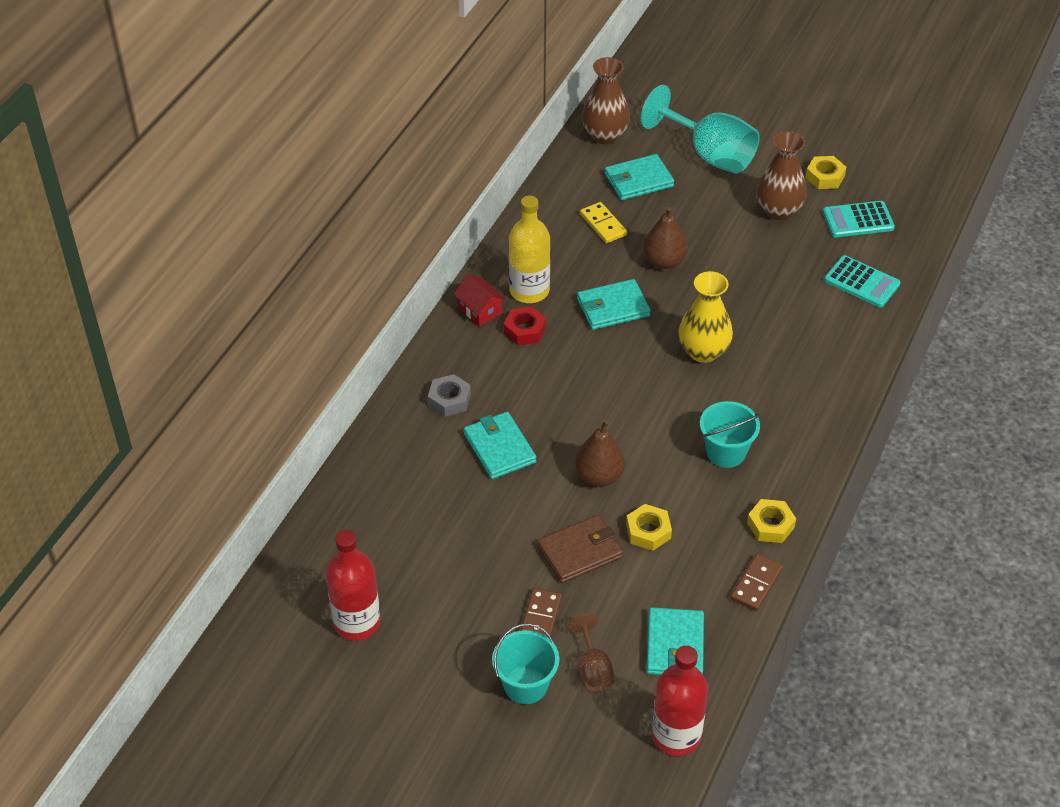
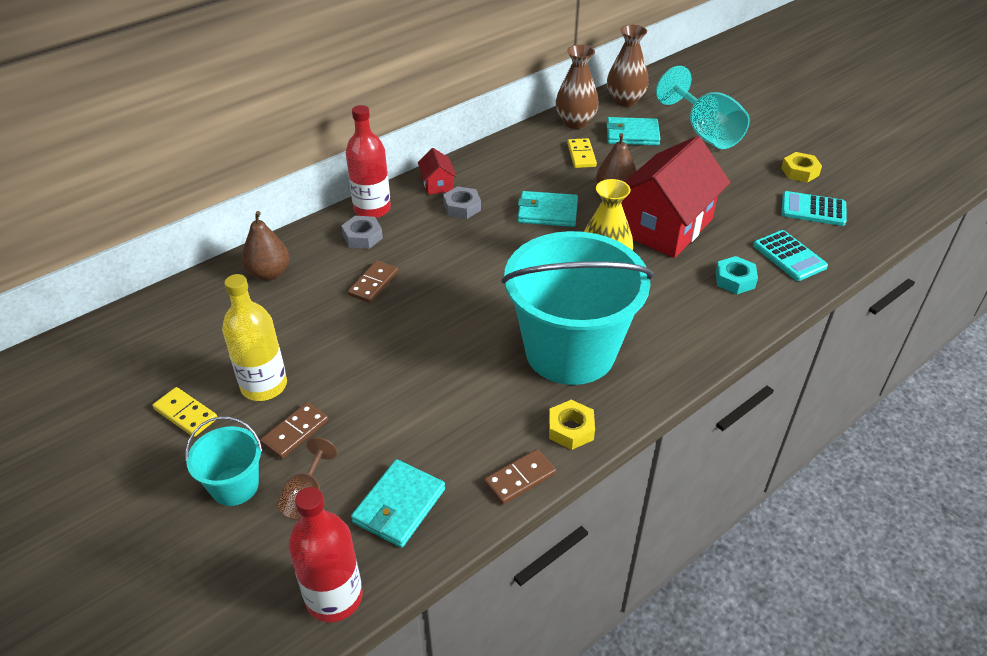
camera: 25 degrees right, 5 degrees down
(357, 622) = (144, 376): red bottle -> red bottle (372, 209)
(427, 641) = (185, 414): none -> yellow domino
(499, 448) = (373, 283): turquoise wallet -> brown domino
(524, 330) = (462, 207): red nut -> grey nut
(529, 291) = (487, 182): yellow bottle -> yellow bottle (264, 386)
(580, 552) = (375, 388): brown wallet -> none
(599, 476) = (440, 332): brown pear -> brown pear (269, 273)
(648, 531) = (450, 393): yellow nut -> none
(726, 452) = (570, 351): turquoise bucket -> turquoise bucket, size x2.23
(733, 286) = (664, 226): none -> red house
(778, 210) = (742, 184): brown vase -> brown vase (575, 122)
(827, 325) = (735, 280): none -> turquoise nut

